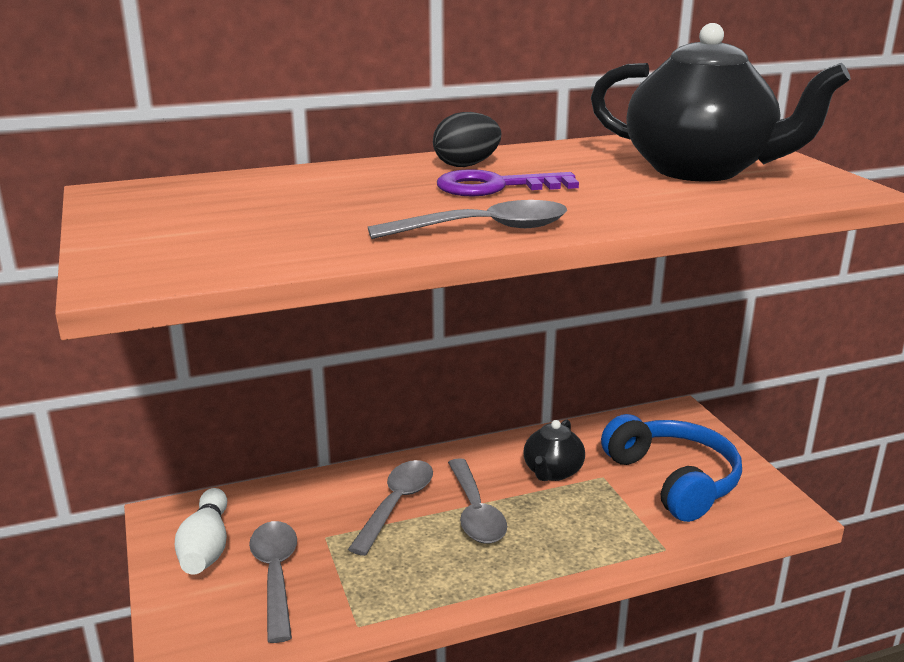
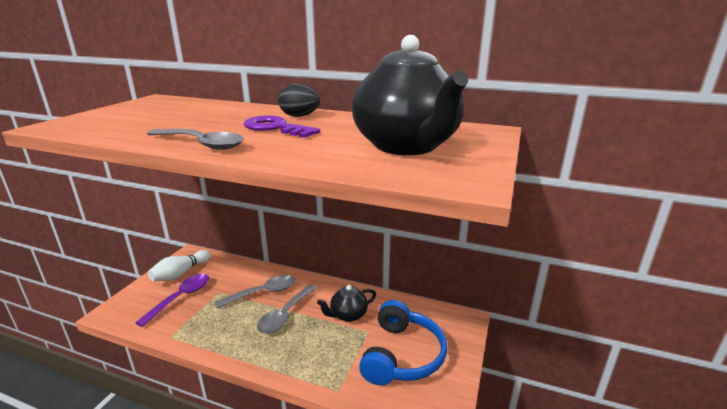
camera: 40 degrees right, 0 degrees up
(275, 575) = (181, 298): grey spoon -> purple spoon

